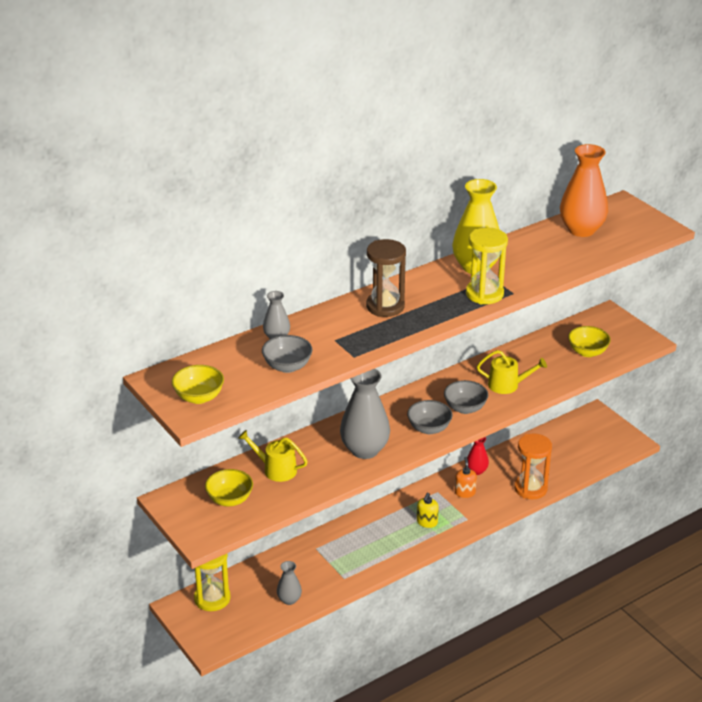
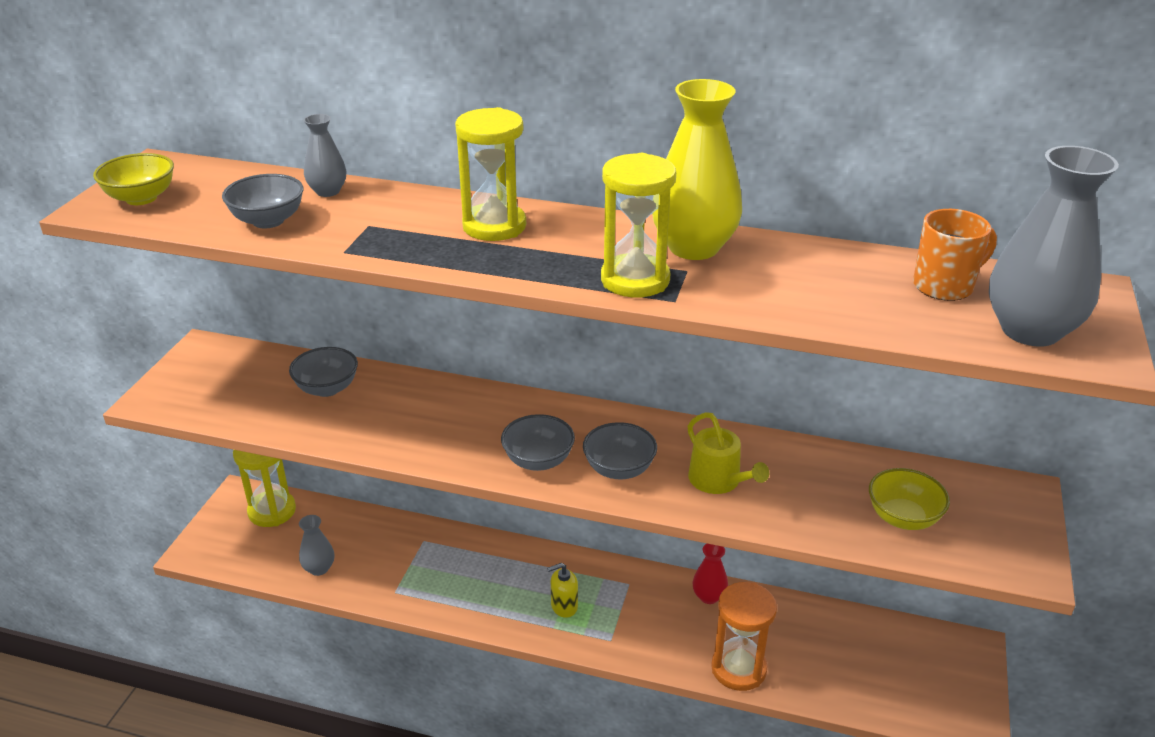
camera: 50 degrees right, 0 degrees up
(230, 499) = (239, 385): yellow bowl -> none
(276, 469) = (327, 388): yellow watering can -> grey bowl
(364, 450) = (435, 432): grey vase -> grey vase (1030, 330)
(385, 306) = (494, 226): brown hourglass -> yellow hourglass
(465, 492) = (656, 609): orange soap dispenser -> none
(581, 230) = (944, 286): orange vase -> orange mug

